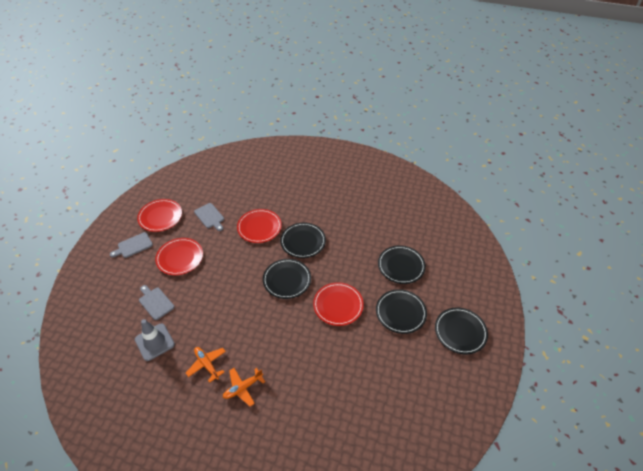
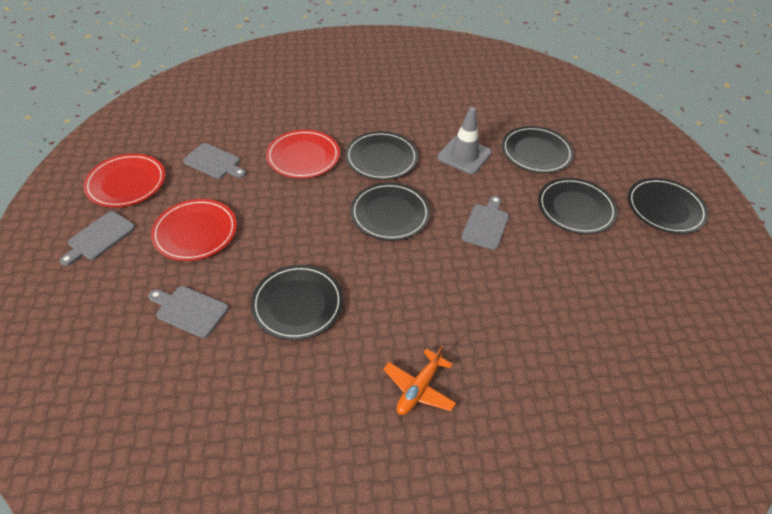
camera: 25 degrees left, 0 degrees up
(154, 342) = (223, 372): grey traffic cone -> grey traffic cone (464, 155)
(207, 364) = (337, 375): orange plane -> none
(208, 317) = (298, 304): none -> black plate
(338, 305) = (486, 225): red plate -> grey cutting board

